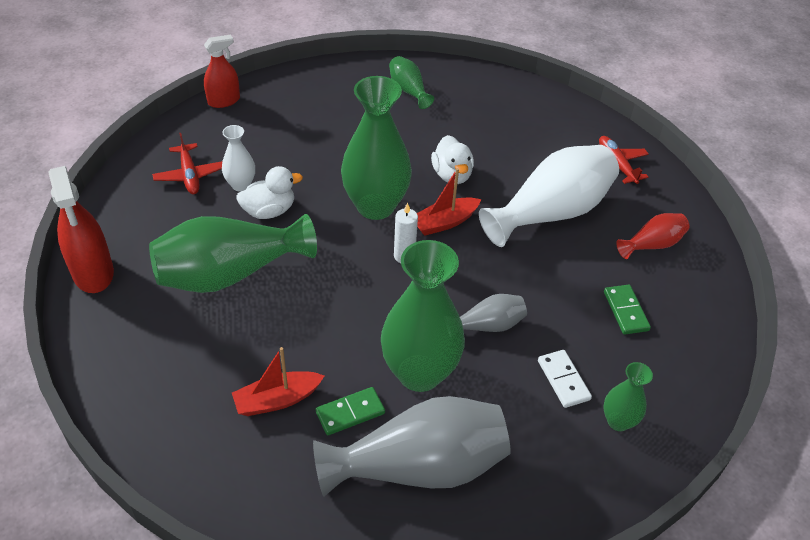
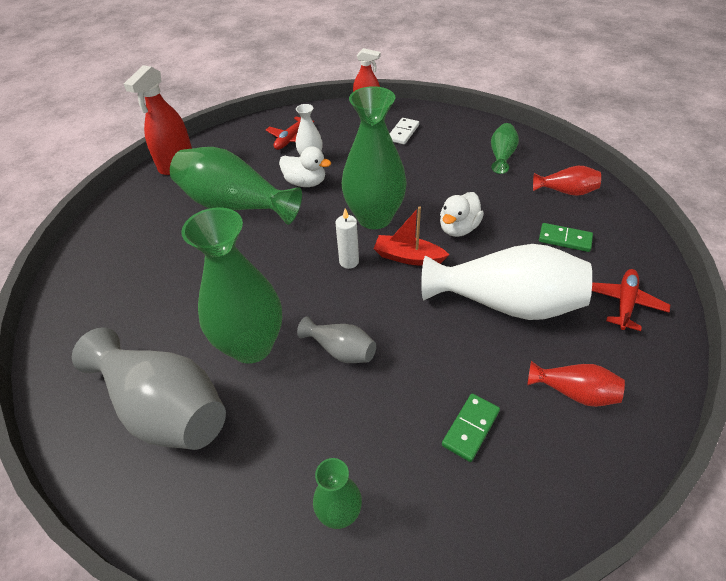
camera: 50 degrees right, 0 degrees up
(277, 400) = (156, 295): red boat -> none
(350, 412) = (179, 336): green domino -> green domino (565, 239)
(491, 98) = (566, 191): none -> red vase
(563, 380) = (341, 438): white domino -> white domino (403, 133)

